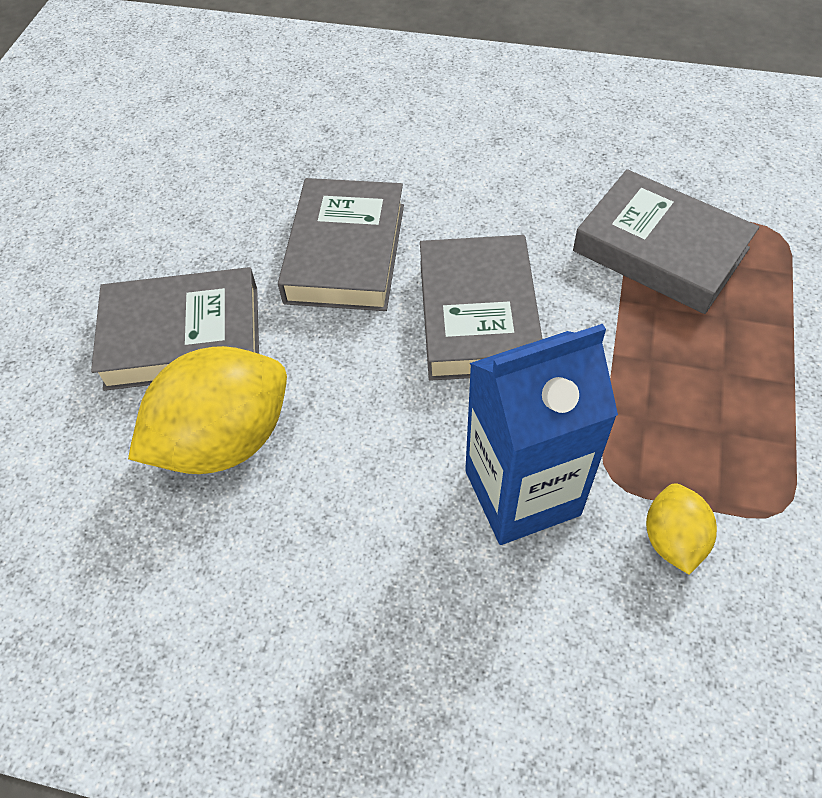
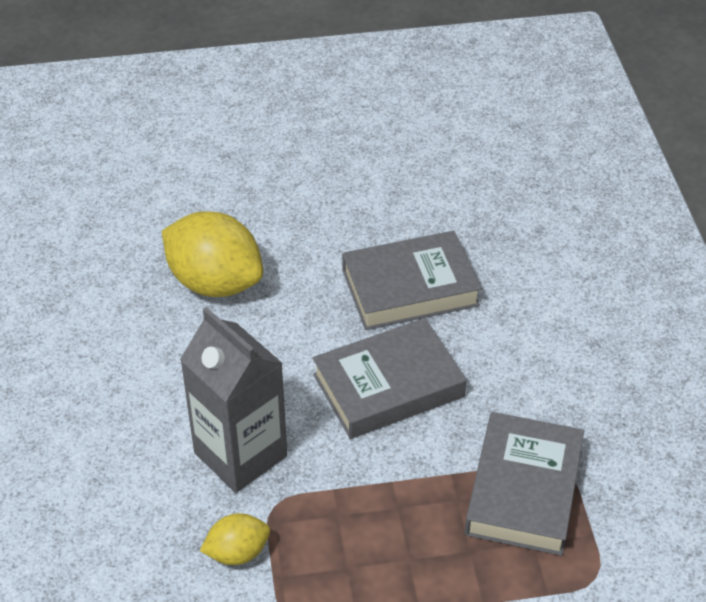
camera: 65 degrees right, 10 degrees down
(183, 337) = (287, 229): grey book -> none
(522, 492) = (240, 454): blue carton -> grey carton

